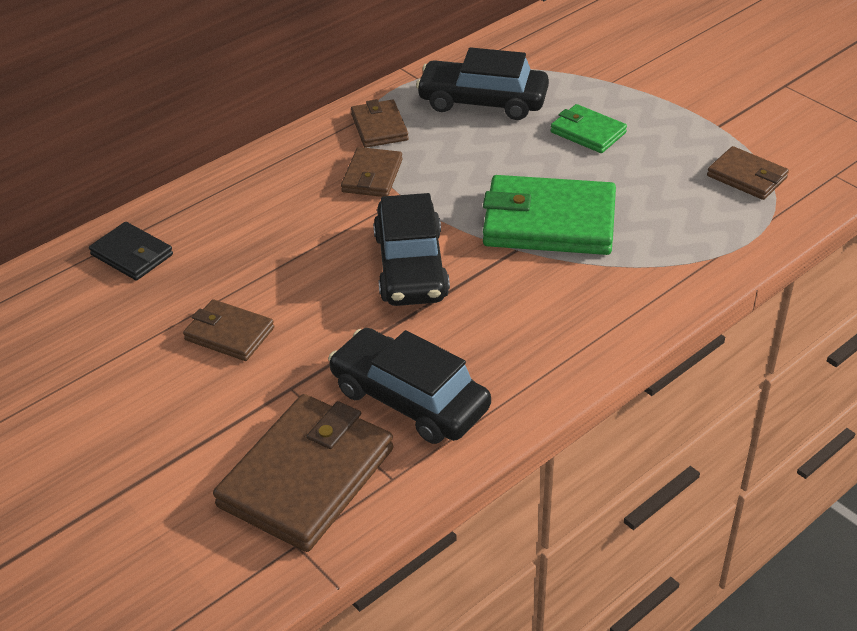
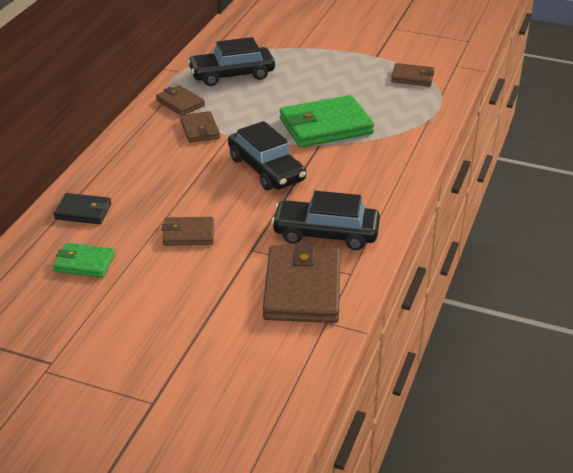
camera: 30 degrees left, 5 degrees down
(588, 132) = (307, 76): green wallet -> green wallet (84, 263)

